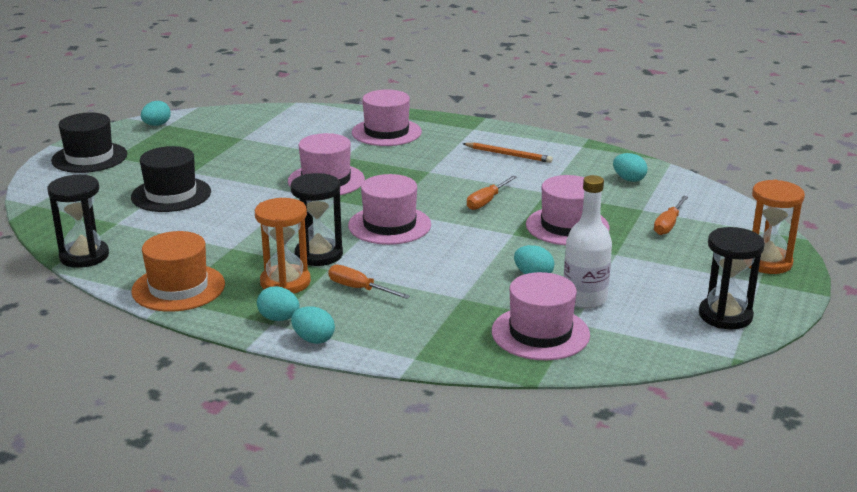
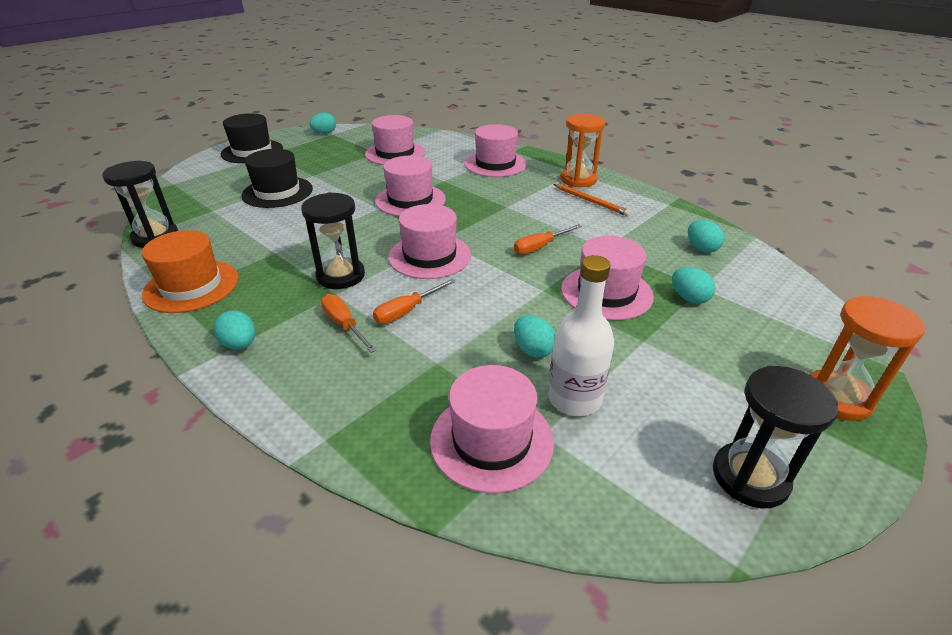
camera: 20 degrees right, 10 degrees up
(265, 136) = (395, 153): none -> pink hat
(285, 282) = (284, 301): orange hourglass -> orange hourglass (578, 180)
(313, 339) = (247, 381): turquoise egg -> turquoise egg (689, 298)
(668, 225) = (724, 313): orange screwdriver -> orange screwdriver (407, 311)

